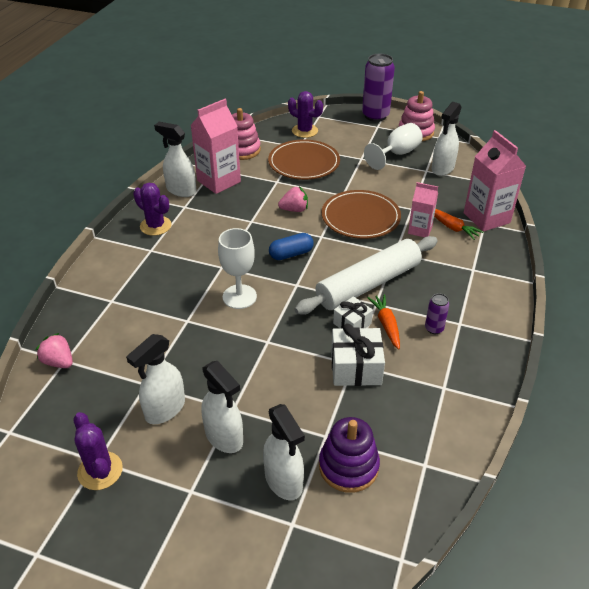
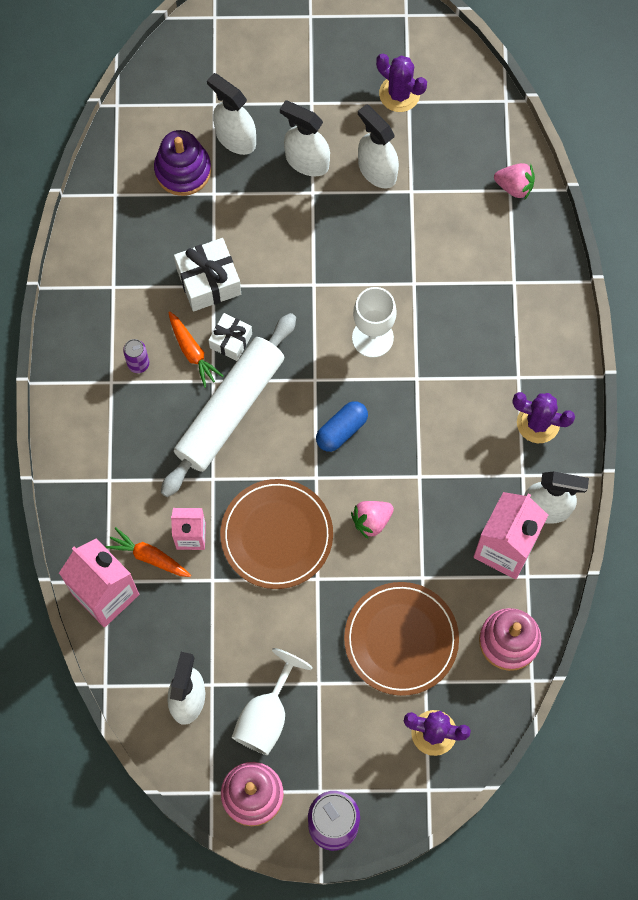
camera: 160 degrees right, 30 degrees up
(165, 409) = (377, 170): white spray bottle -> white spray bottle turned 60 degrees counterclockwise

